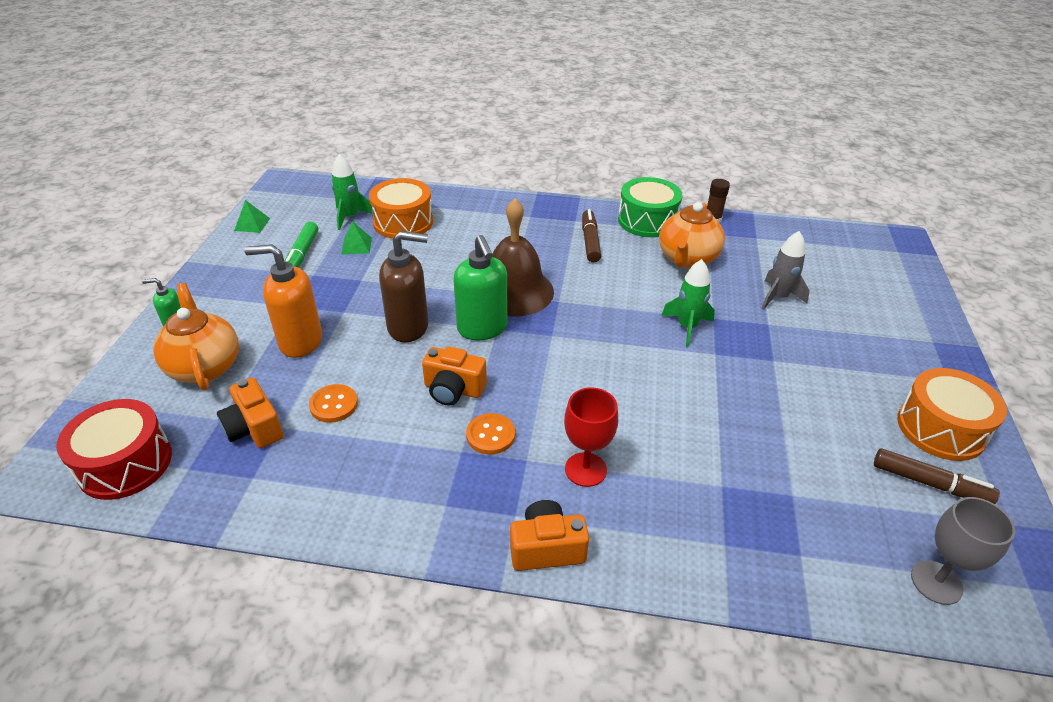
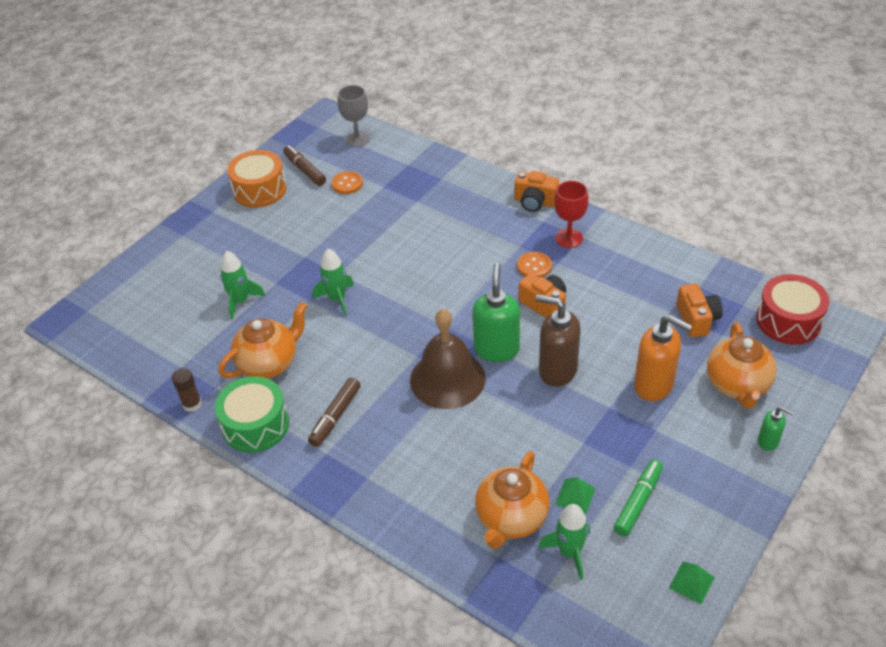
camera: 150 degrees left, 5 degrees up
(334, 405) = (636, 320): orange button -> orange button (347, 184)
(403, 222) = (511, 519): orange drum -> orange teapot
(585, 469) = (487, 230): red goblet -> red goblet (569, 238)
(778, 297) = (240, 301): grey rocket -> green rocket

